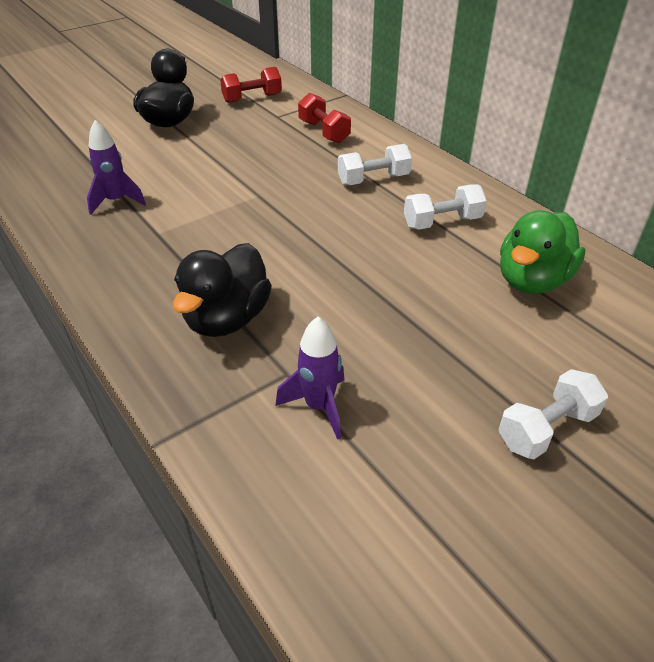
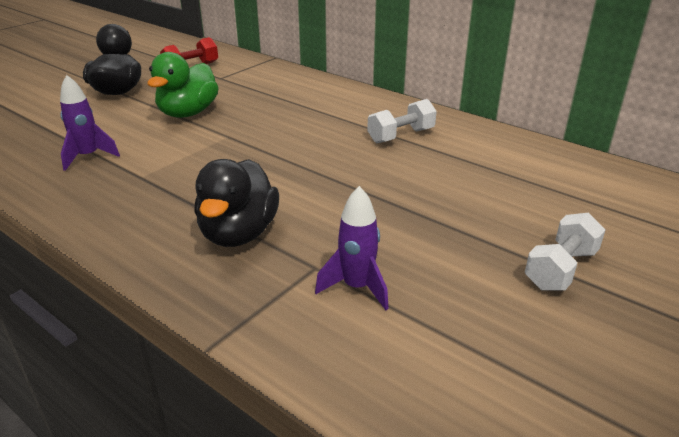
camera: 15 degrees left, 10 degrees down
(324, 132) = (268, 84): red dumbbell -> none
(373, 179) = (327, 113): white dumbbell -> none
(532, 280) = (495, 166): green duck -> green duck (188, 113)

